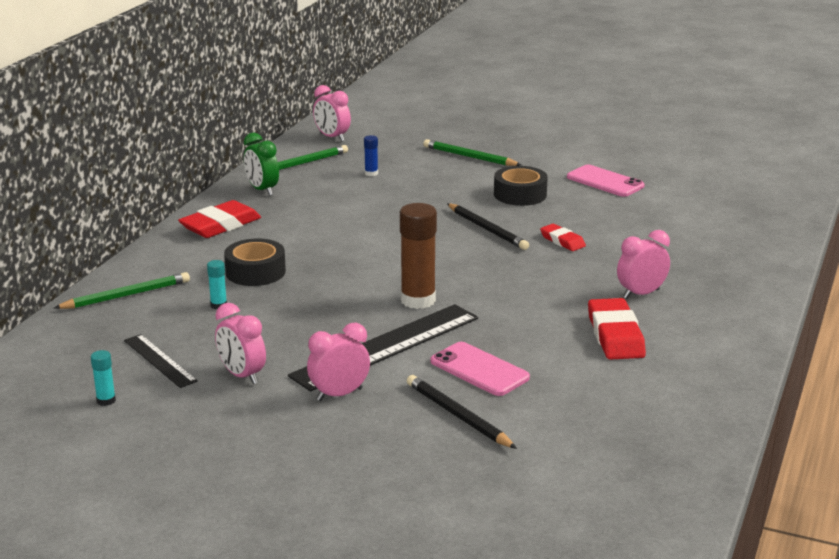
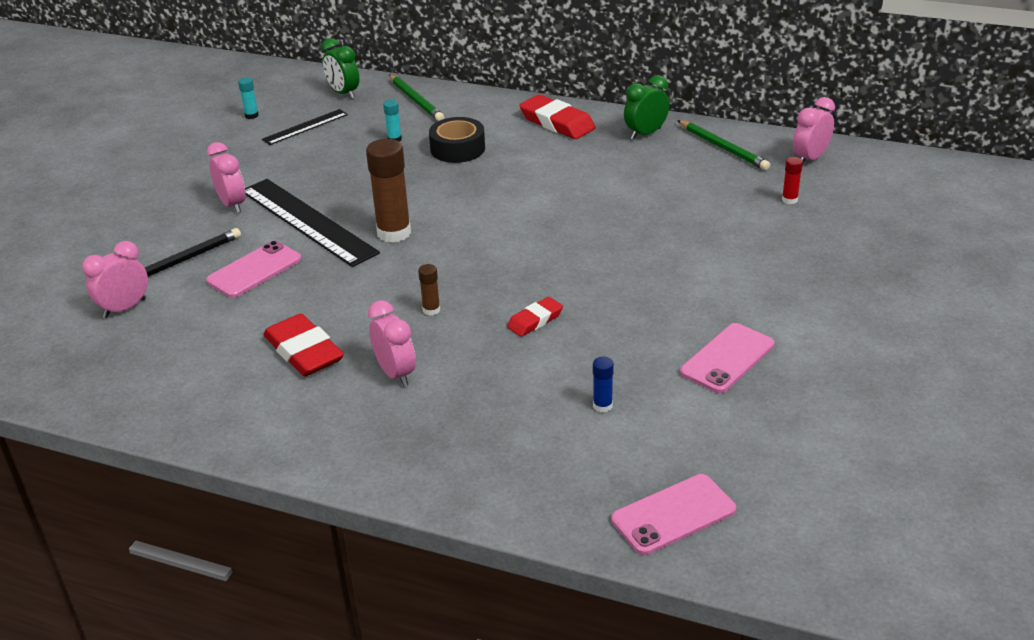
camera: 90 degrees right, 10 degrees up
(78, 340) = (343, 93): none -> green clock
(242, 375) = (274, 161): pink clock -> pink clock (125, 308)
(371, 173) = (707, 189): blue glue stick -> blue glue stick (602, 406)
(395, 149) = (789, 200): none -> red glue stick
(469, 157) = (781, 251): green pencil -> none
(487, 229) = (562, 268): black pencil -> none
(520, 194) = (667, 290): black tape -> none
(549, 281) = (431, 310): none -> brown glue stick
(615, 335) = (304, 351): red eraser -> red eraser turned 60 degrees clockwise
(769, 206) = (673, 515): none -> pink phone

